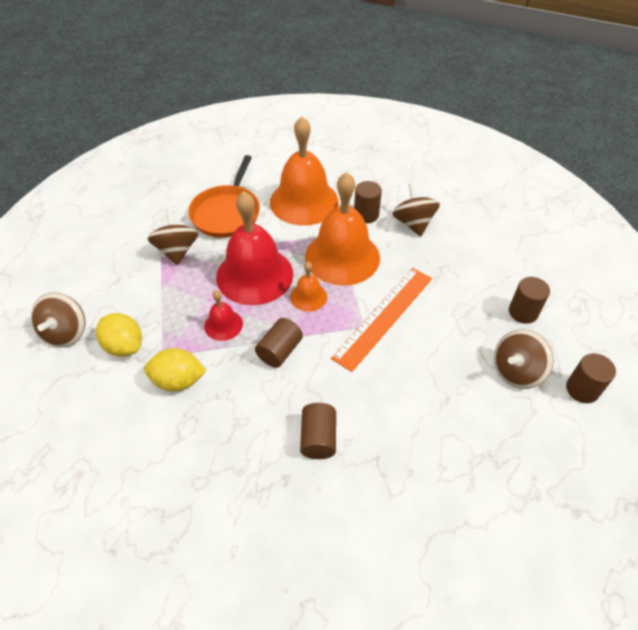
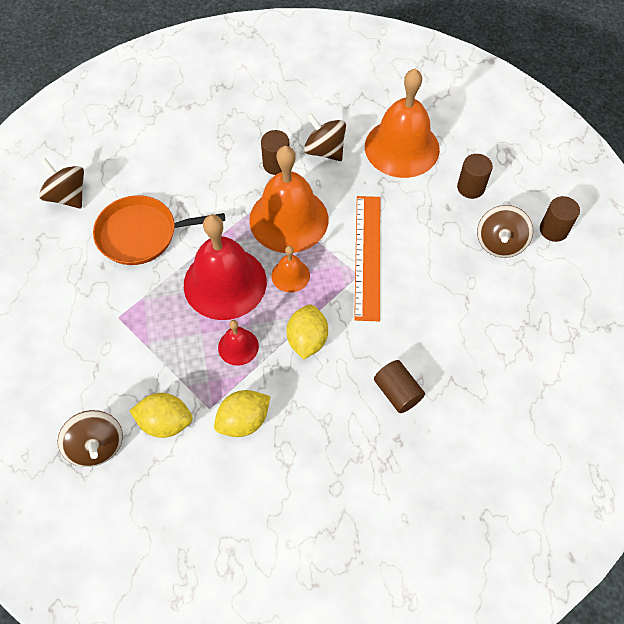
camera: 35 degrees left, 10 degrees up
(177, 251) = (128, 302): brown spinning top -> brown spinning top (68, 196)
(227, 213) = (142, 234): orange pan -> orange pan turned 105 degrees clockwise
(280, 351) = (307, 340): brown cylinder -> yellow lemon
(304, 201) = (207, 181): orange bell -> orange bell (402, 147)

